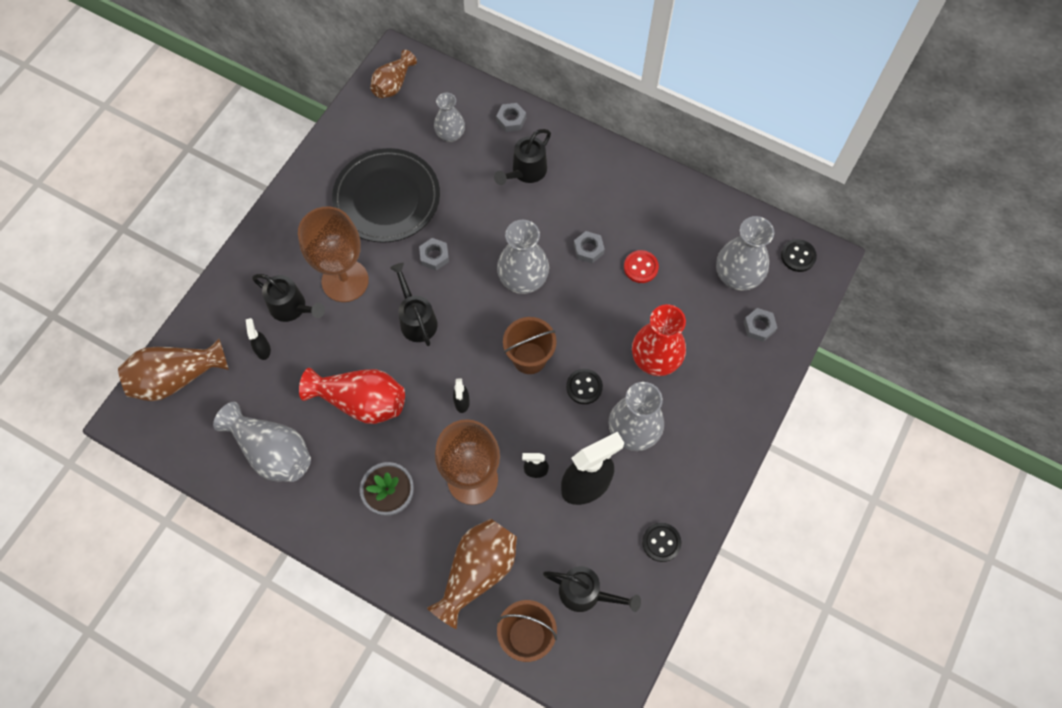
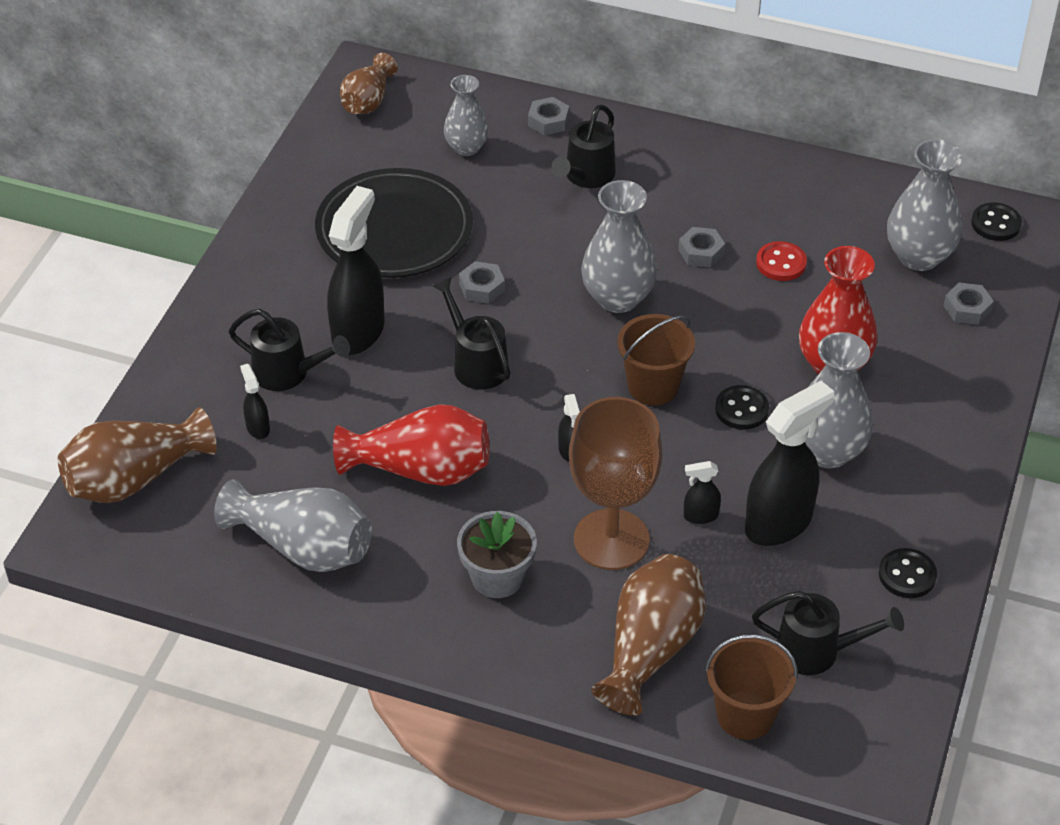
camera: 10 degrees left, 20 degrees down
(345, 281) = (358, 332): brown goblet -> black spray bottle

